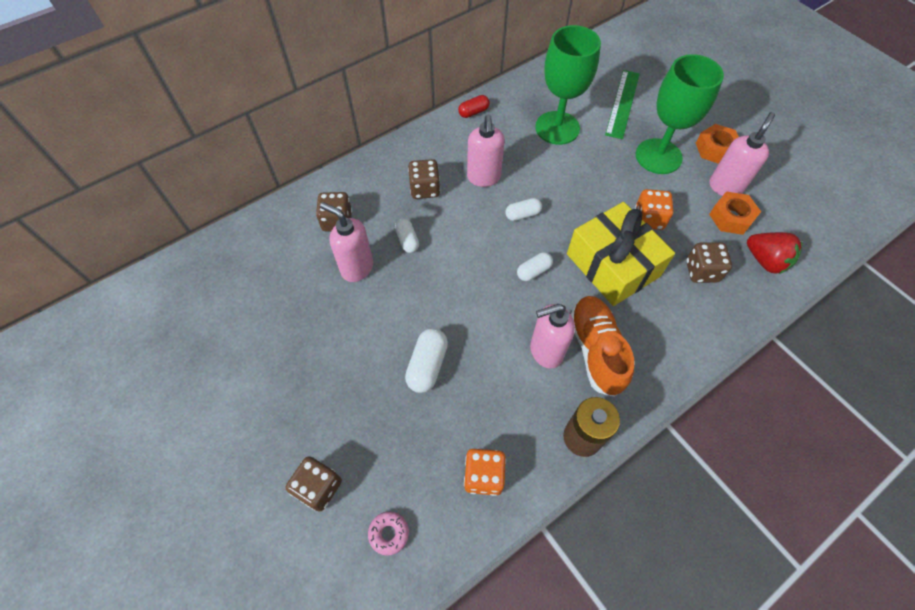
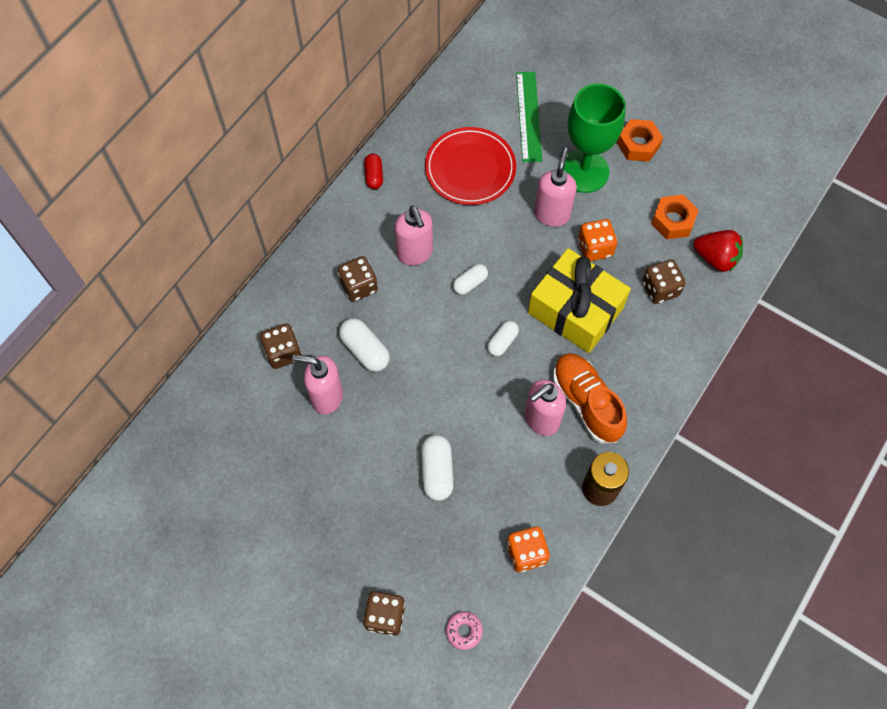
camera: 20 degrees left, 5 degrees up
(407, 240) = (365, 350): white capsule -> white capsule, size x1.52
(473, 112) = (374, 176): red capsule -> red capsule turned 45 degrees counterclockwise
(557, 128) = (470, 168): green goblet -> red plate
(725, 187) = (659, 187): pink soap dispenser -> pink soap dispenser (552, 214)

